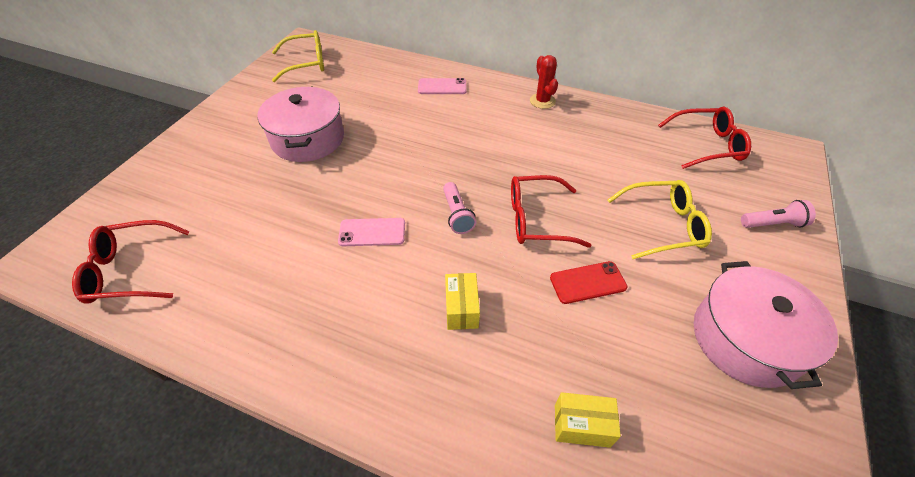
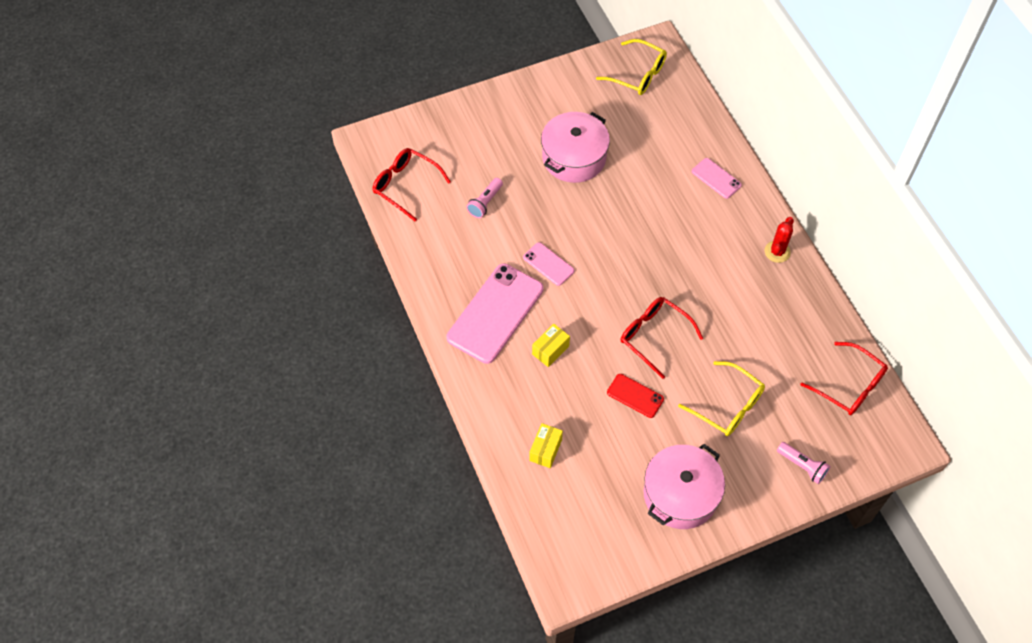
camera: 45 degrees right, 10 degrees up
(363, 320) = (495, 313): none -> pink phone
(457, 215) = (609, 293): pink flashlight -> pink flashlight (485, 203)
(581, 425) = (545, 450): yellow box -> yellow box turned 60 degrees clockwise

